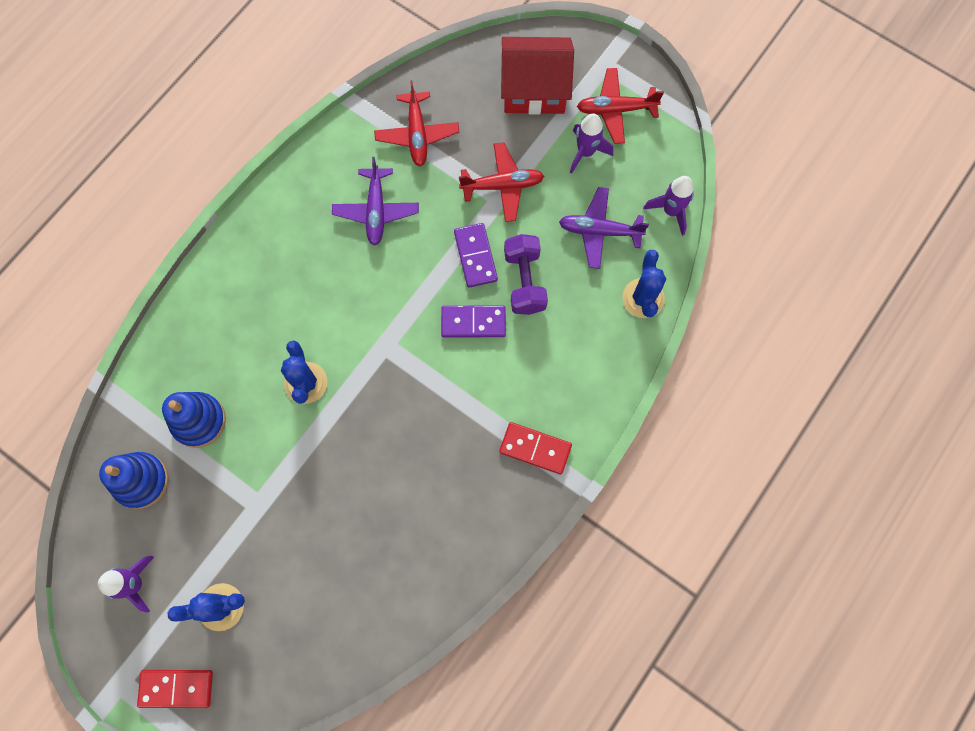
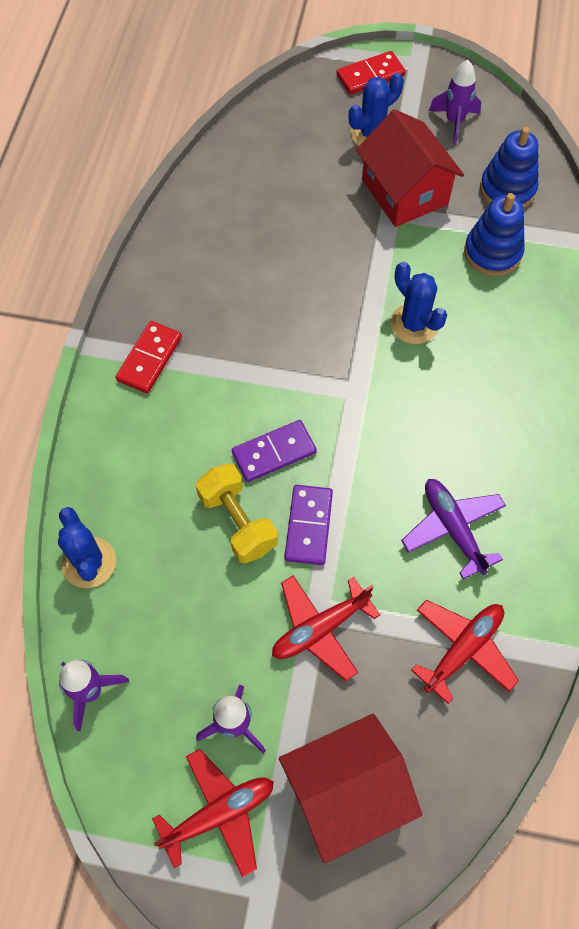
camera: 155 degrees right, 10 degrees down
(232, 521) = (404, 192): none -> red house
(417, 134) = (463, 649): red plane -> red plane turned 75 degrees clockwise
(475, 256) = (309, 526): purple domino -> purple domino turned 45 degrees clockwise
(524, 281) = (237, 522): purple dumbbell -> yellow dumbbell
(535, 448) = (149, 359): red domino -> red domino turned 60 degrees counterclockwise
(599, 231) = (173, 623): purple plane -> none

